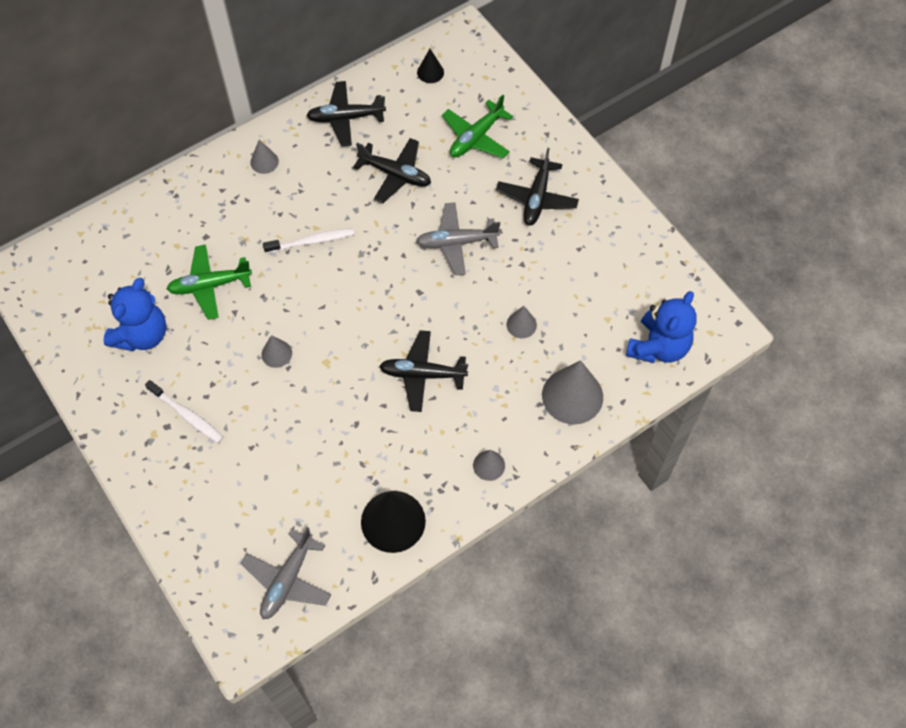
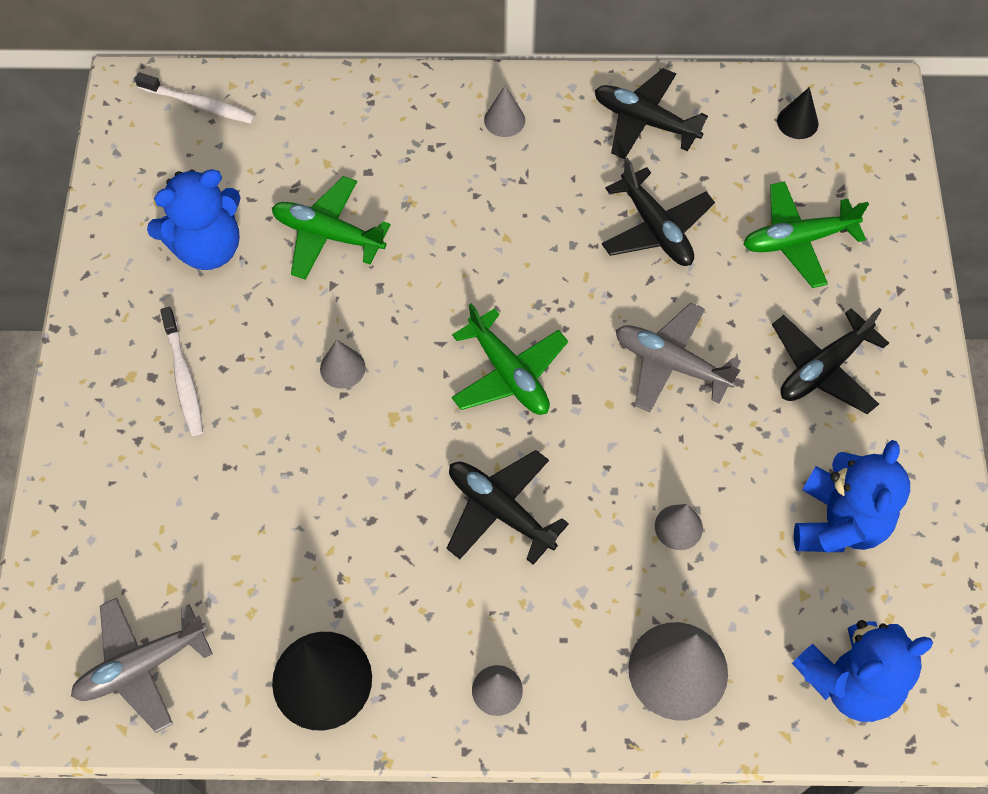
camera: 35 degrees right, 0 degrees up
(312, 241) = (488, 252): white toothbrush -> white toothbrush (199, 104)
(372, 300) = (508, 373): none -> green plane
(599, 272) = (838, 523): none -> blue teddy bear

